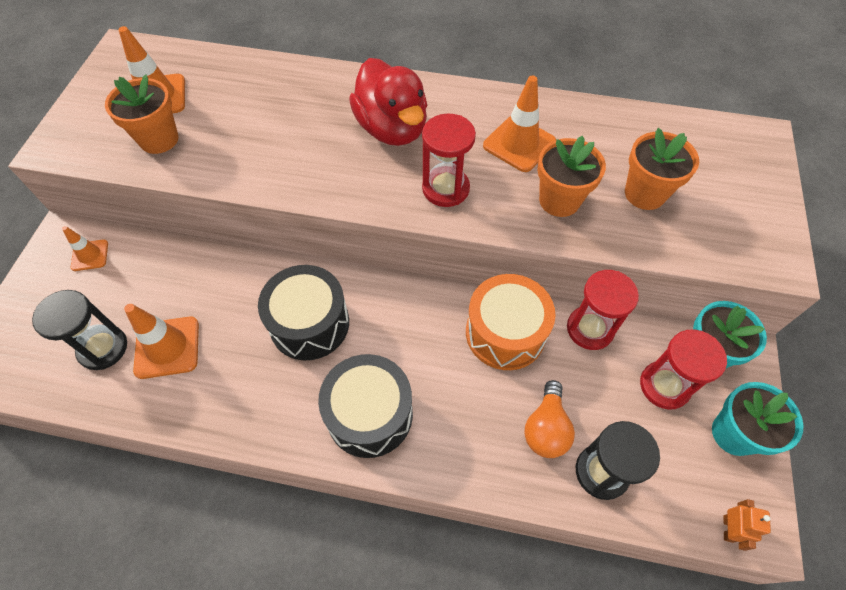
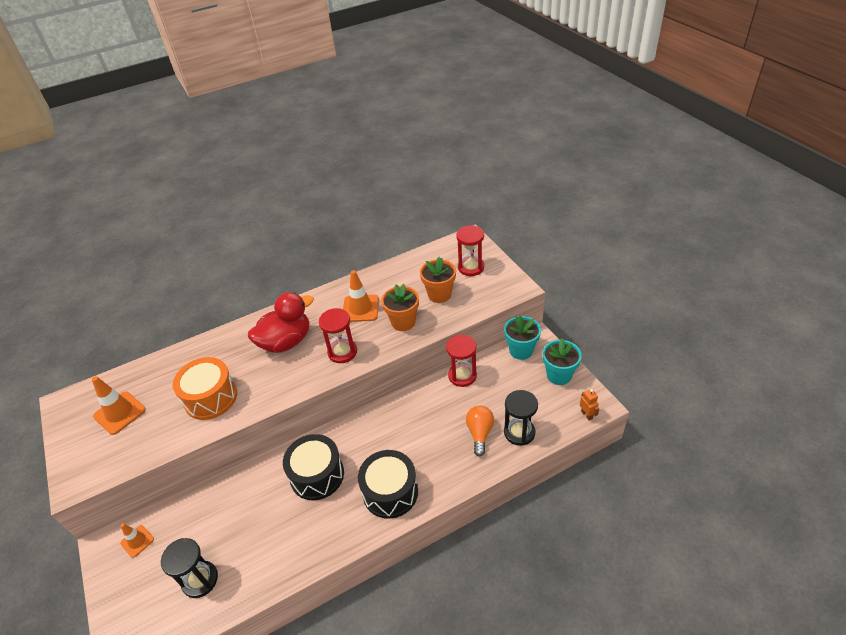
camera: 35 degrees left, 15 degrees down
(159, 139) = (146, 434): orange flower pot -> none
(167, 347) = (242, 548): orange traffic cone -> none
(392, 129) = (286, 342): red duck -> red duck turned 60 degrees counterclockwise
(505, 333) = (424, 406): orange drum -> orange drum (210, 398)
(546, 428) = (480, 433): orange light bulb -> orange light bulb turned 150 degrees counterclockwise
(664, 386) = (515, 376): red hourglass -> red hourglass (471, 267)

